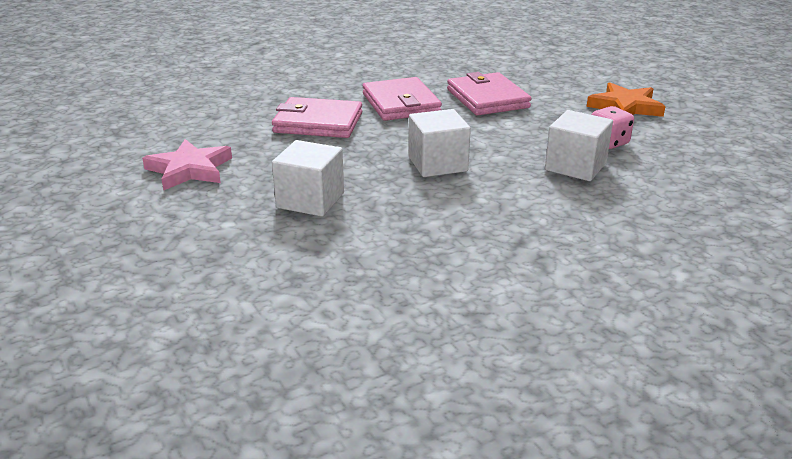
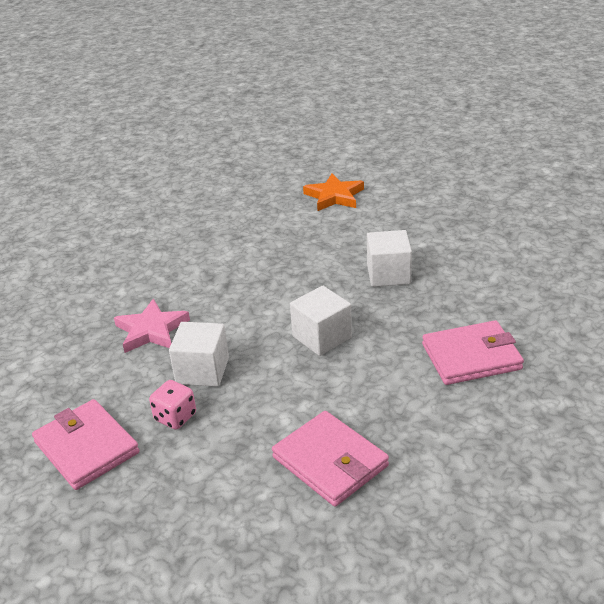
camera: 160 degrees right, 5 degrees up
(189, 169) = (505, 273): pink star -> pink star (151, 330)
(401, 104) = (419, 417): pink wallet -> pink wallet (86, 447)
(625, 107) = (159, 500): orange star -> orange star (334, 196)

